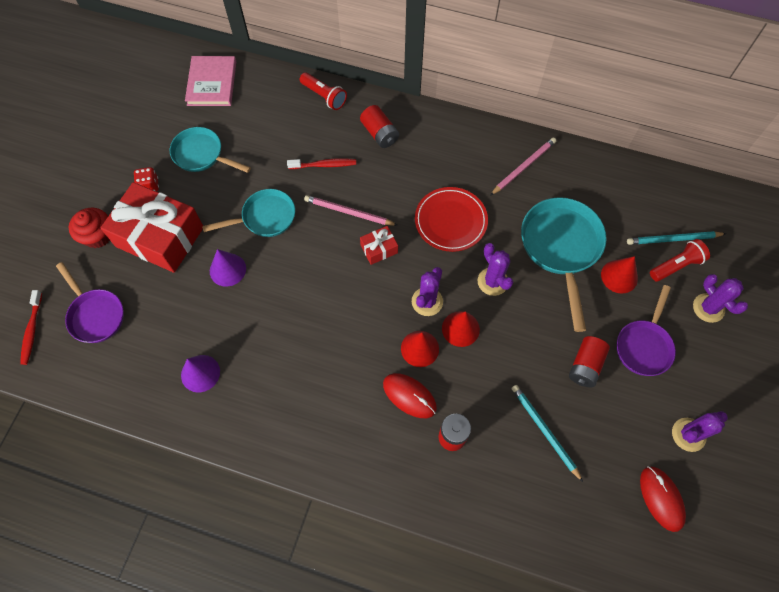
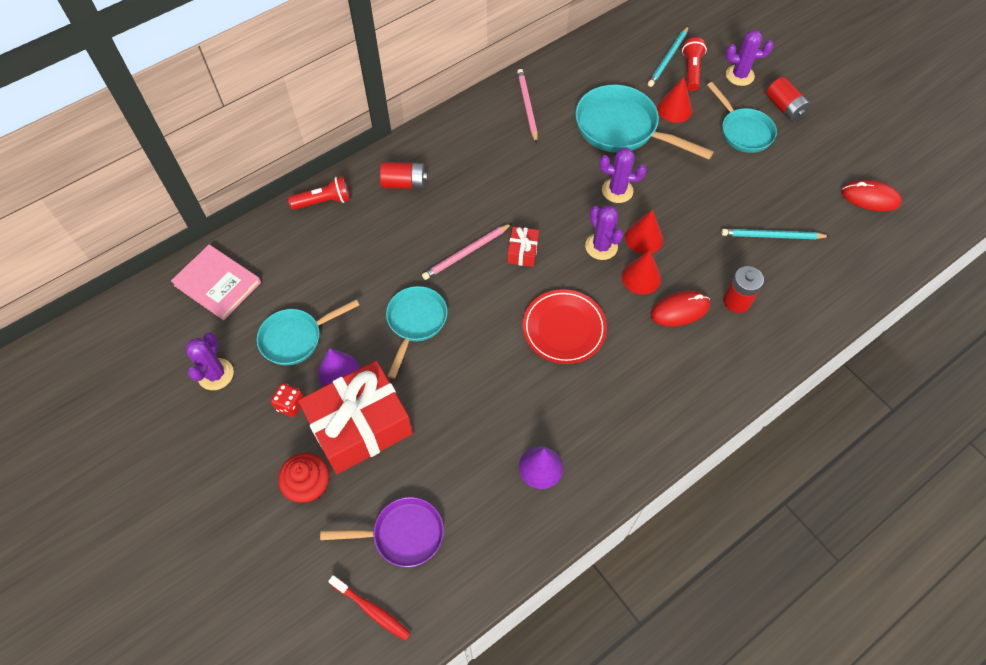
camera: 55 degrees left, 5 degrees down
(227, 269) = (447, 384): purple cone -> purple cone (338, 371)
(324, 165) = (400, 243): red toothbrush -> none
(450, 221) = (537, 185): red plate -> red plate (564, 328)
(585, 366) = (735, 177): red battery -> red battery (784, 108)
(644, 346) = (743, 131): purple pan -> turquoise pan
(688, 434) = (831, 151): purple cactus -> purple cactus (216, 374)

